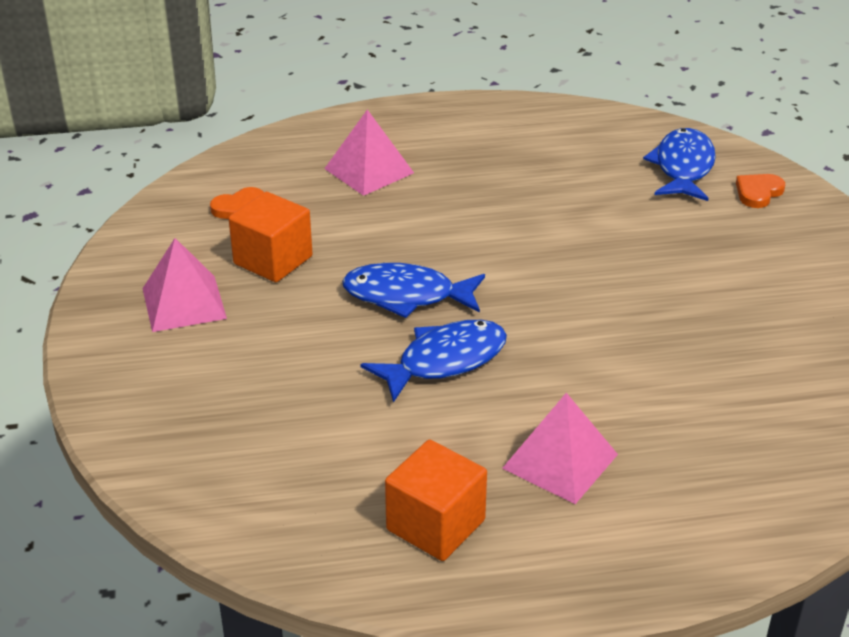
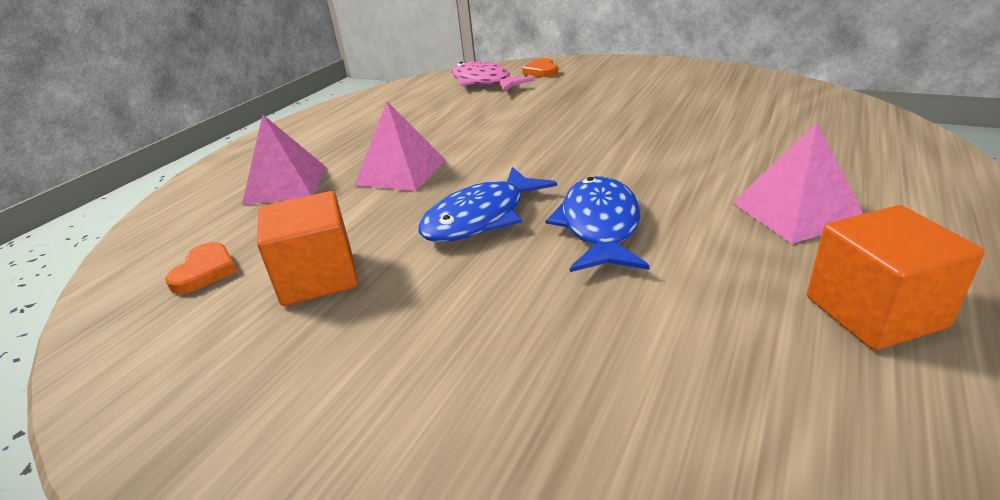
camera: 50 degrees left, 5 degrees down
(184, 303) = (289, 375): pink pyramid -> pink pyramid (401, 172)
(683, 167) = (484, 82): blue fish -> pink fish

